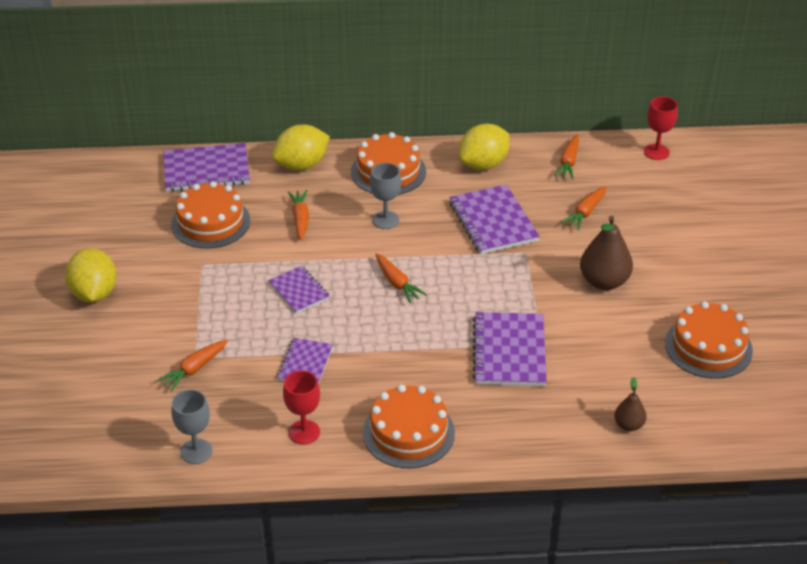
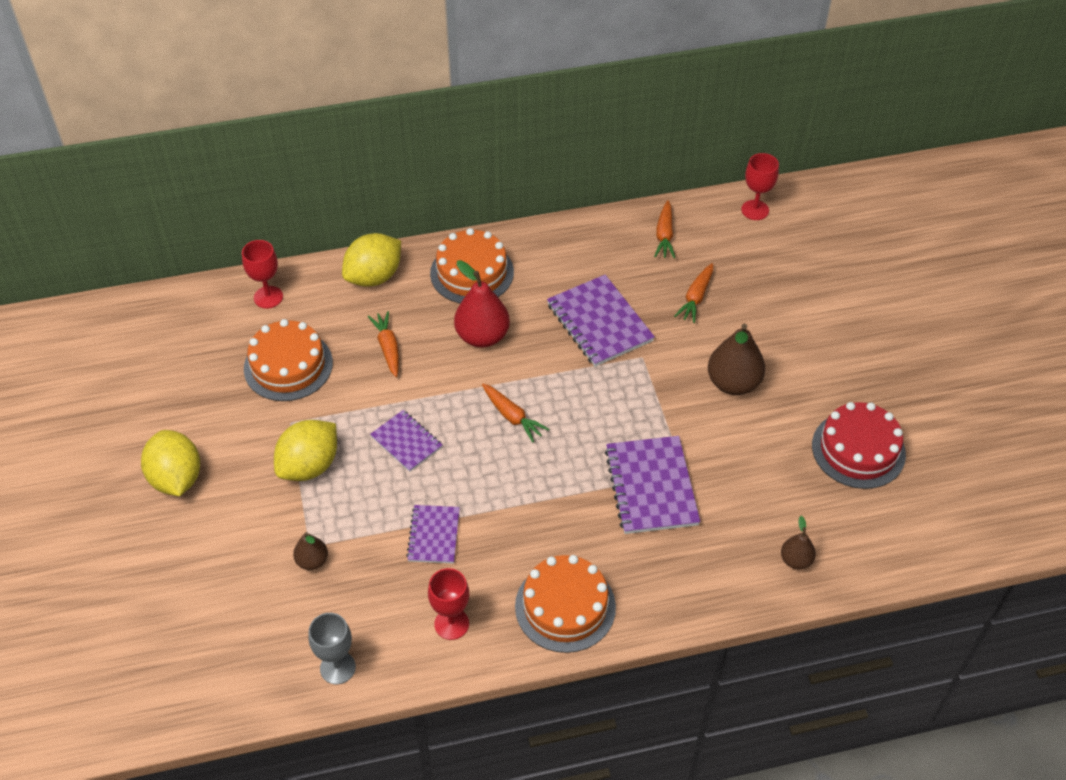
camera: 10 degrees left, 10 degrees up
(194, 369) = (312, 561): orange carrot -> brown pear
(206, 170) = (268, 297): purple notebook -> red goblet
(385, 220) = (482, 336): grey goblet -> red pear
(483, 164) = (574, 250): yellow lemon -> yellow lemon (309, 466)
(708, 347) = (858, 449): orange cake -> red cake

